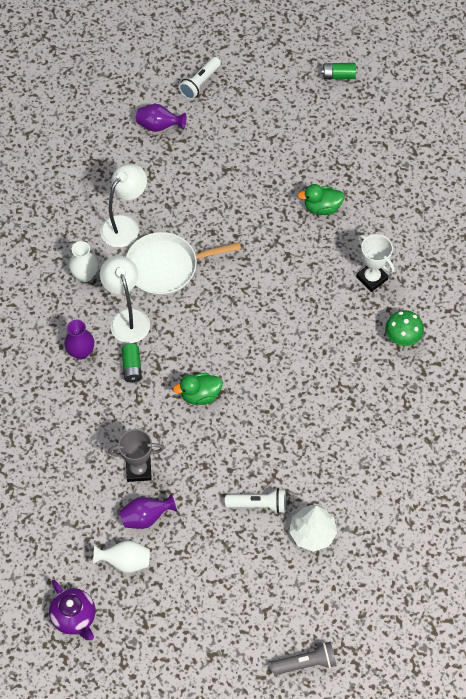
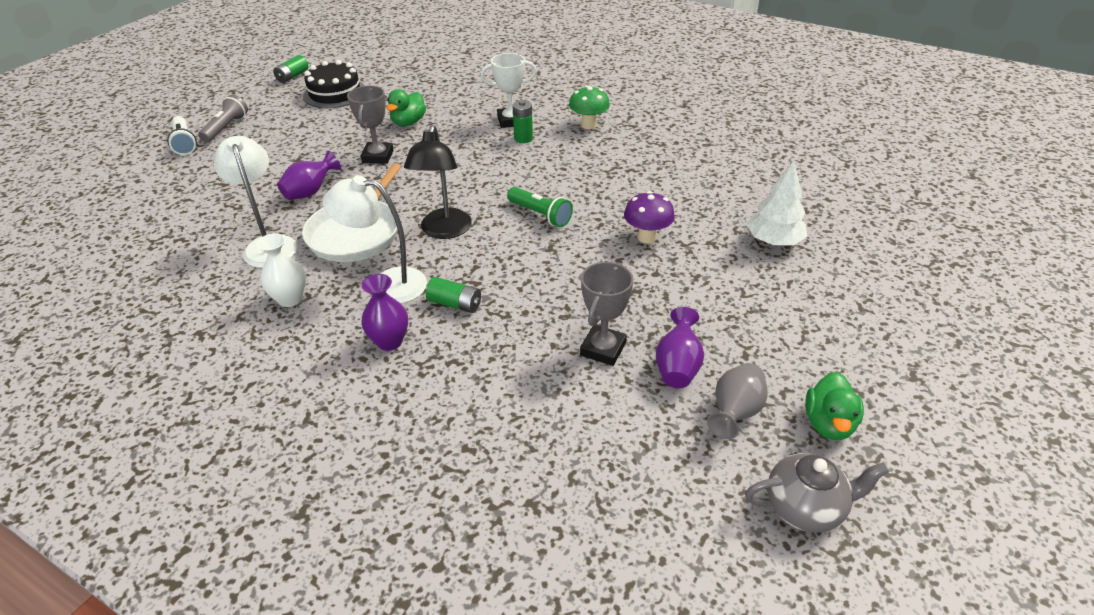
camera: 60 degrees left, 20 degrees down
(74, 617) = (805, 508): purple teapot -> grey teapot
(125, 561) = (735, 412): white vase -> grey vase
(159, 126) = (190, 182): purple vase -> purple vase (310, 192)
(199, 317) = (444, 231): none -> black lamp
(200, 395) = (541, 263): green duck -> green duck (828, 423)
(254, 367) = (540, 215): none -> green flashlight
(258, 504) = (715, 267): white flashlight -> none
(261, 219) = (378, 156): none -> grey trophy
(267, 448) = (647, 237): none -> purple mushroom
(306, 663) = (946, 300): grey flashlight -> grey flashlight (226, 128)
(332, 125) = (335, 93): none -> black cake
(350, 302) = (523, 138): none -> green battery

